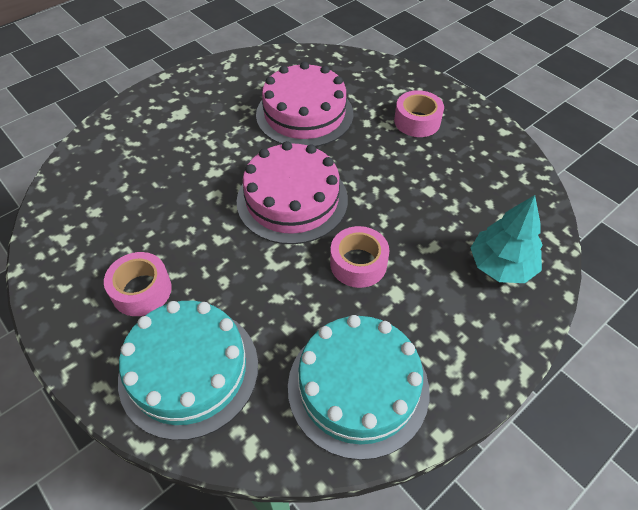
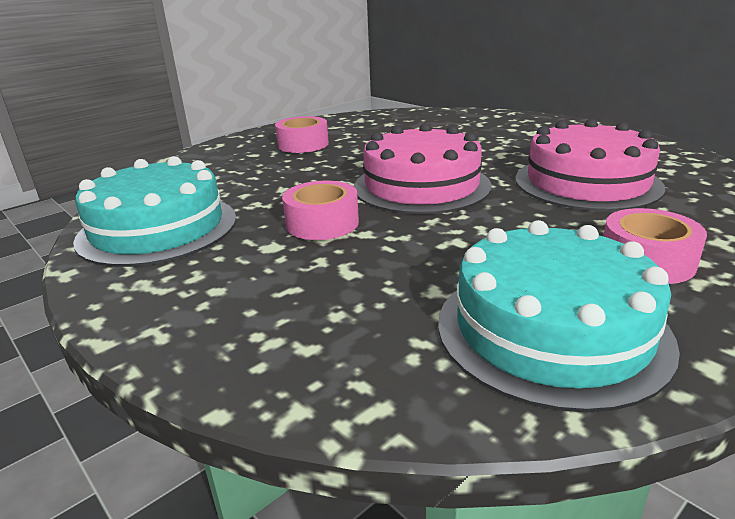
camera: 90 degrees right, 25 degrees down
(189, 370) = (218, 165): turquoise cake -> turquoise cake (551, 330)
(501, 265) = (305, 334): turquoise tree -> none

